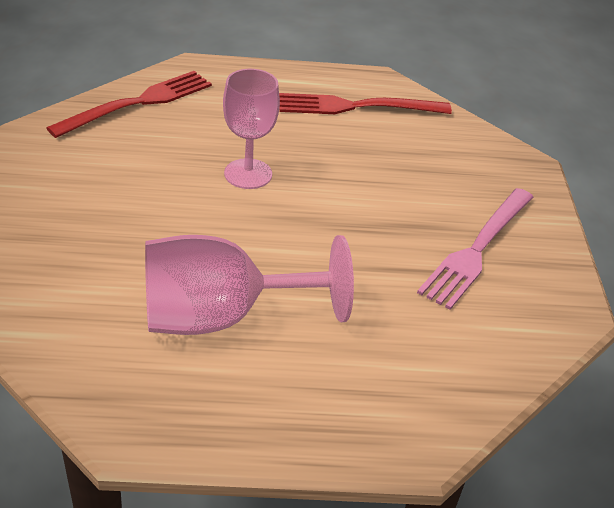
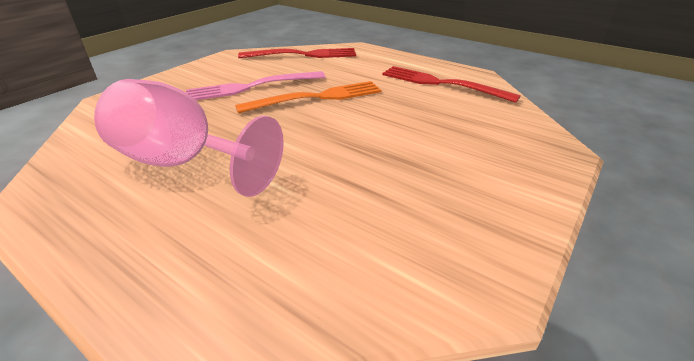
camera: 40 degrees right, 5 degrees down
(248, 174) = (318, 97): pink goblet -> orange fork
(476, 250) = (437, 194): pink fork -> pink fork (250, 87)

